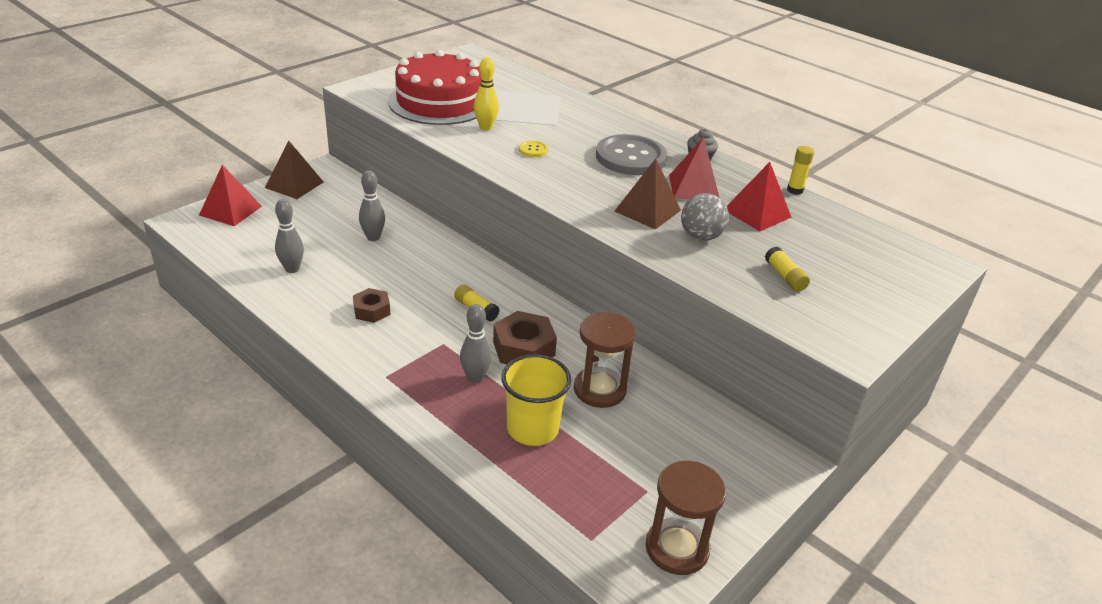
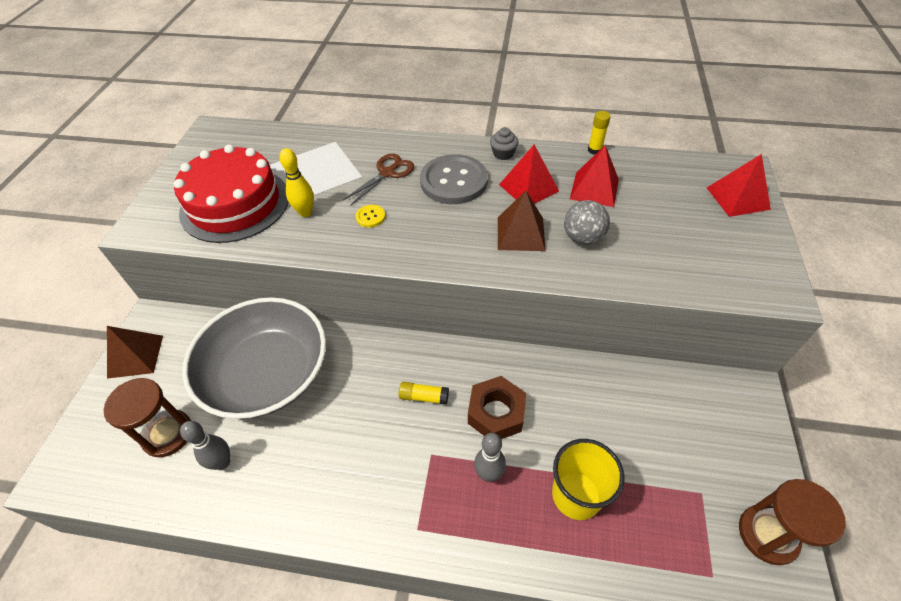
camera: 30 degrees left, 15 degrees up
(230, 210) = (94, 430): red pyramid -> red pyramid (737, 198)
(372, 310) = (339, 461): brown nut -> none
(373, 237) = (267, 374): grey bowling pin -> grey bowl
(579, 131) = (387, 173): none -> brown scissors
(599, 389) = (584, 415): brown hourglass -> brown hourglass (168, 434)
(785, 276) = (673, 244): yellow glue stick -> none

